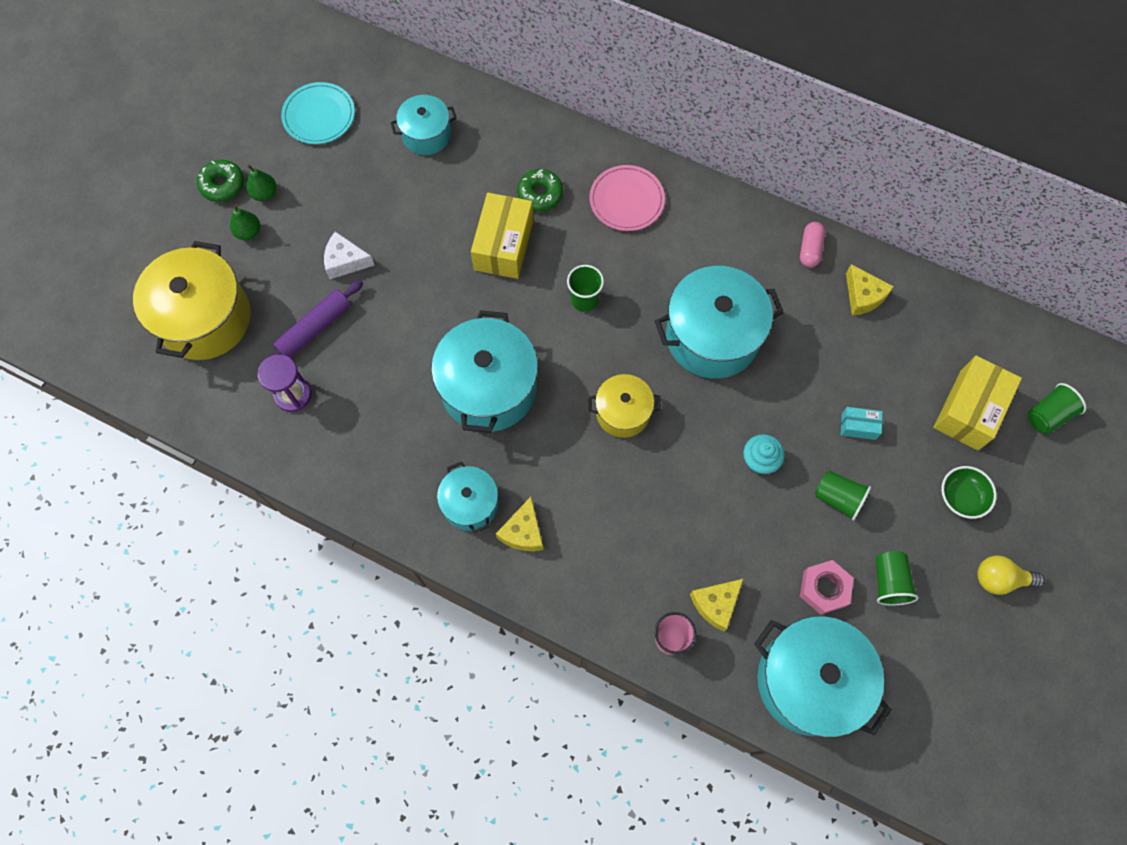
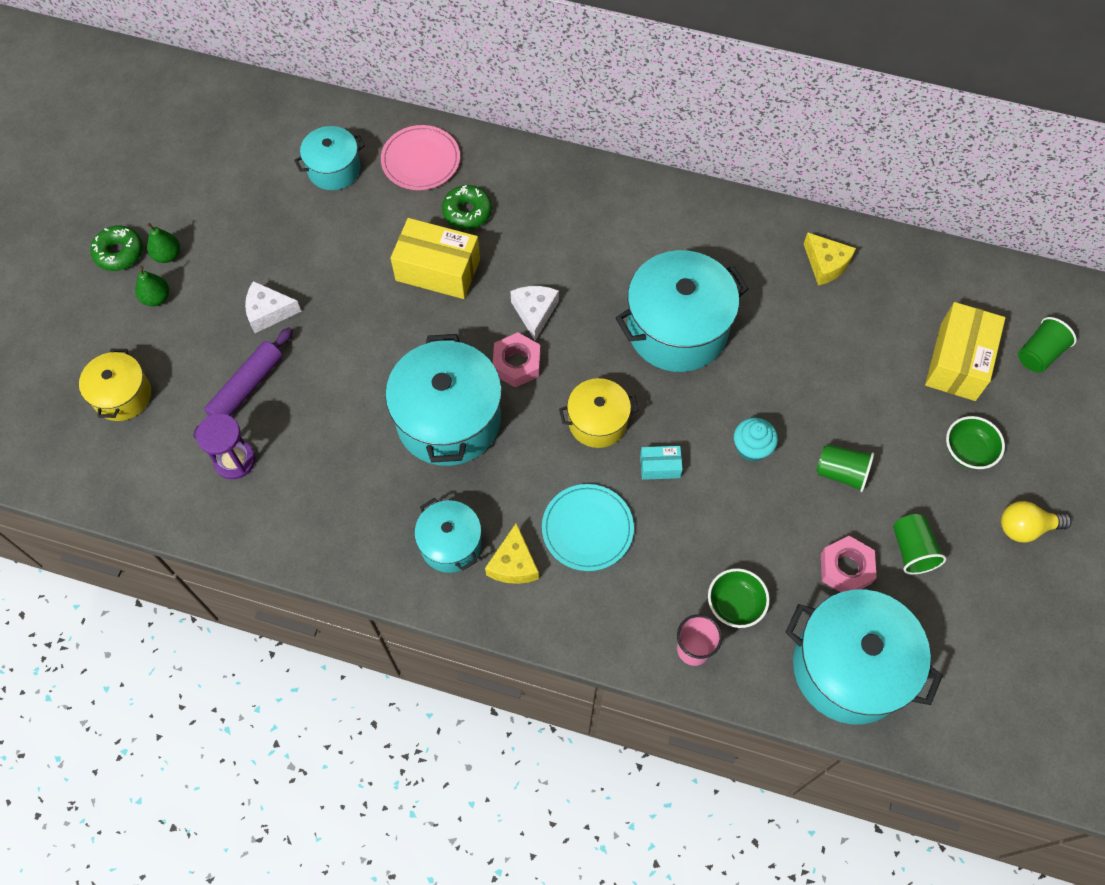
camera: 10 degrees left, 5 degrees down
(205, 318) = (122, 395): yellow pot -> yellow pot, size x0.56
(319, 115) = (213, 166): turquoise plate -> turquoise plate (587, 528)
(503, 245) = (438, 270): yellow box -> yellow box turned 75 degrees counterclockwise
(559, 346) = (516, 364): none -> pink nut
(584, 300) = (534, 312): green cup -> white cheese
(626, 200) = (560, 204): pink plate -> pink plate (421, 160)
(716, 604) = (735, 604): yellow cheese -> green bowl
(810, 249) = (761, 226): pink capsule -> none
(858, 426) = (848, 396): turquoise box -> turquoise box (660, 467)

